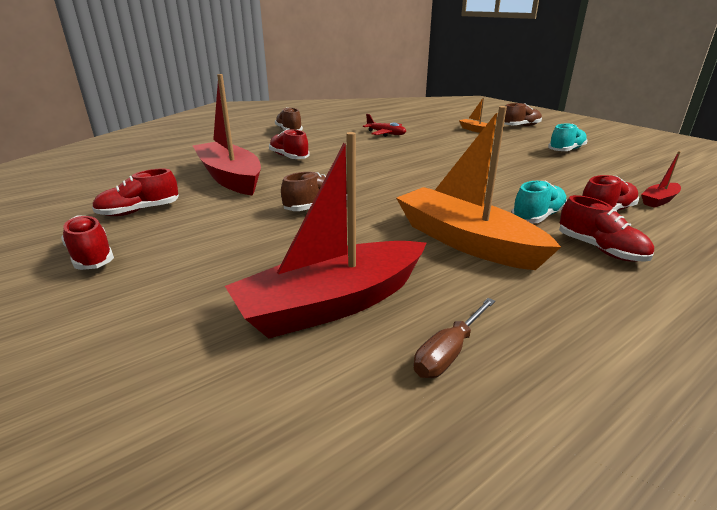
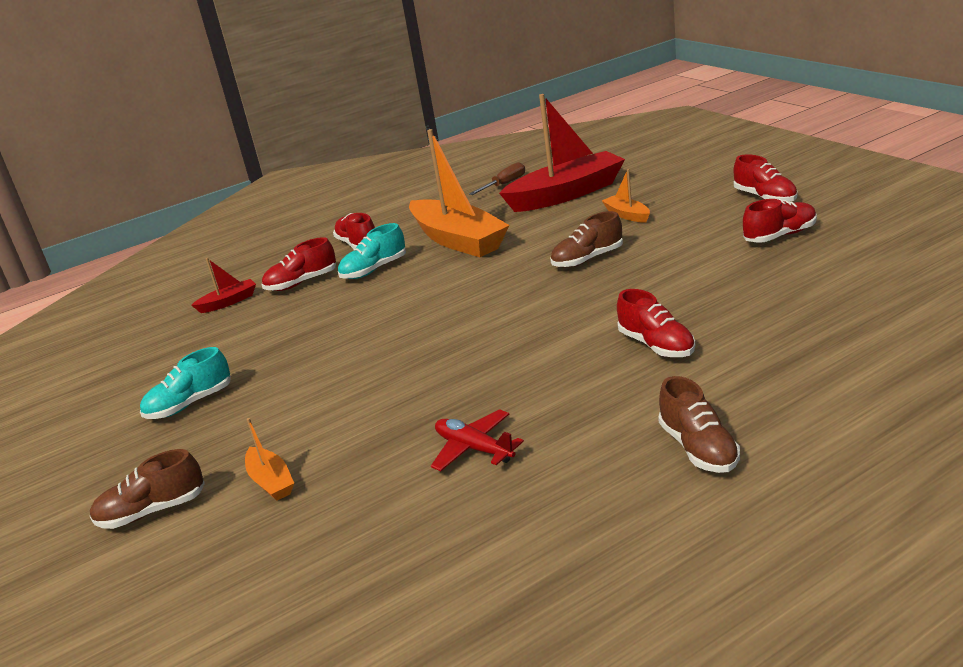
camera: 170 degrees left, 0 degrees up
(230, 178) = (719, 291): red boat -> none
(261, 252) = (627, 215): none -> orange boat

